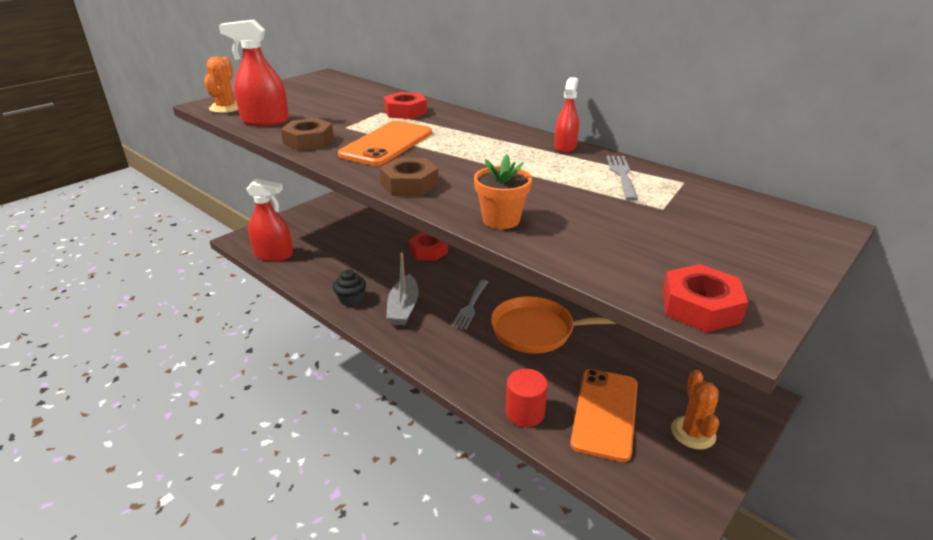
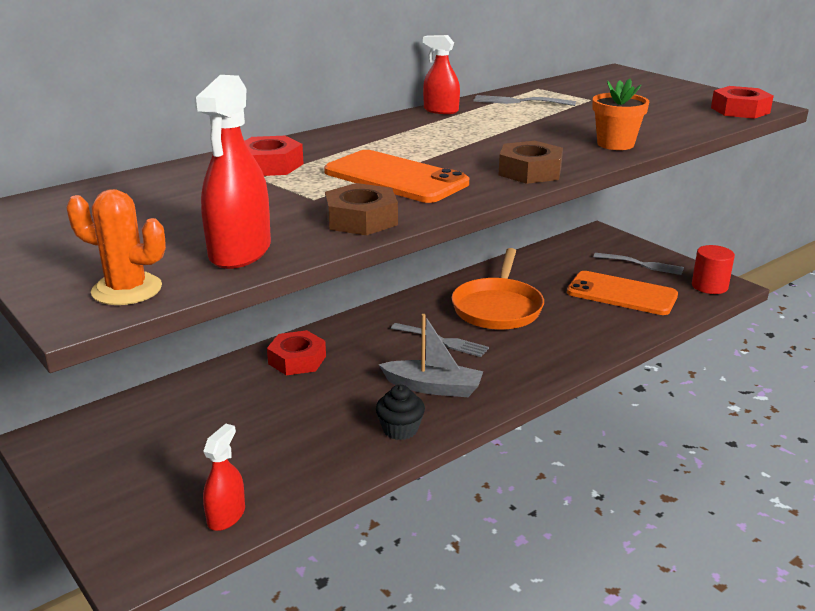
camera: 80 degrees left, 5 degrees down
(273, 255) = (226, 516): red spray bottle -> red spray bottle, size x0.64
(525, 412) = (623, 330): red cylinder -> red cylinder (709, 286)
(693, 433) = (641, 264): orange cactus -> grey fork

